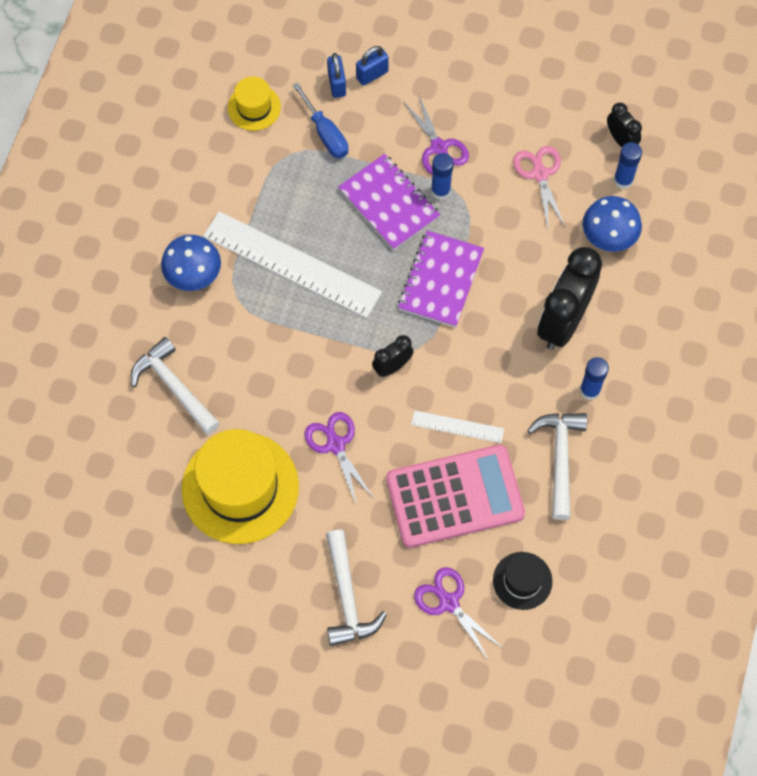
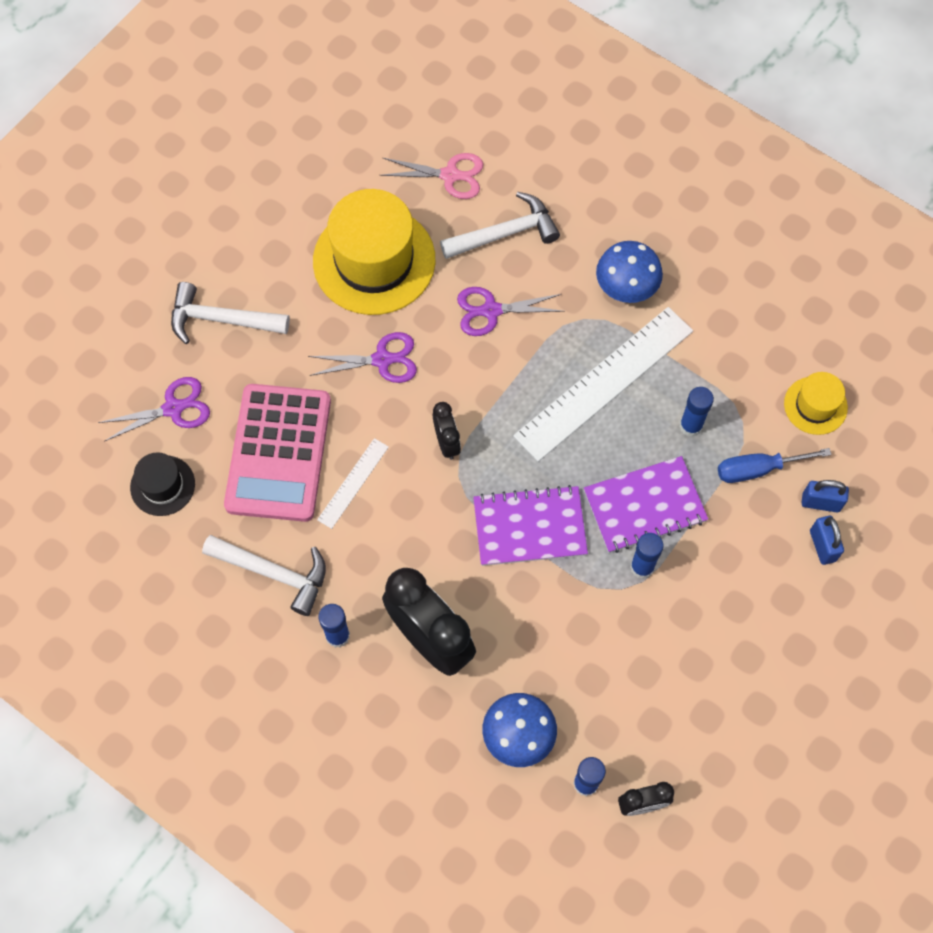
camera: 110 degrees right, 0 degrees up
(306, 190) = (690, 426): none -> blue glue stick
(439, 147) = (700, 586): purple scissors -> purple scissors (491, 311)
(441, 280) = (529, 527): purple notebook -> purple notebook turned 45 degrees counterclockwise
(540, 174) = (627, 688): pink scissors -> pink scissors (450, 175)

